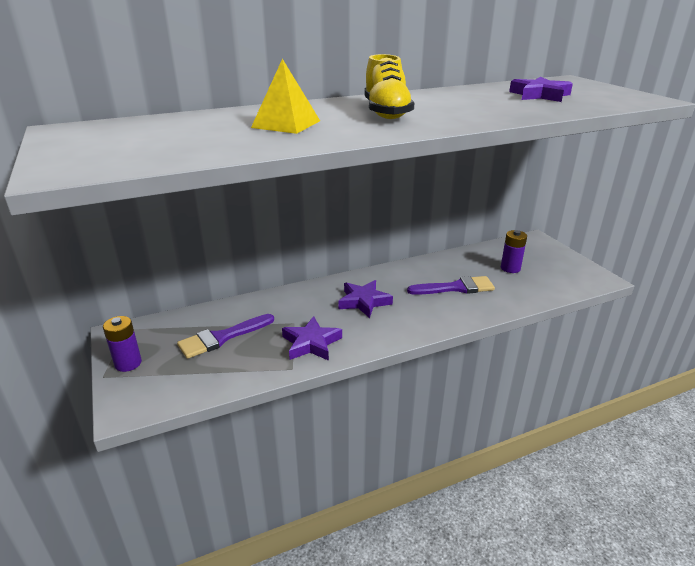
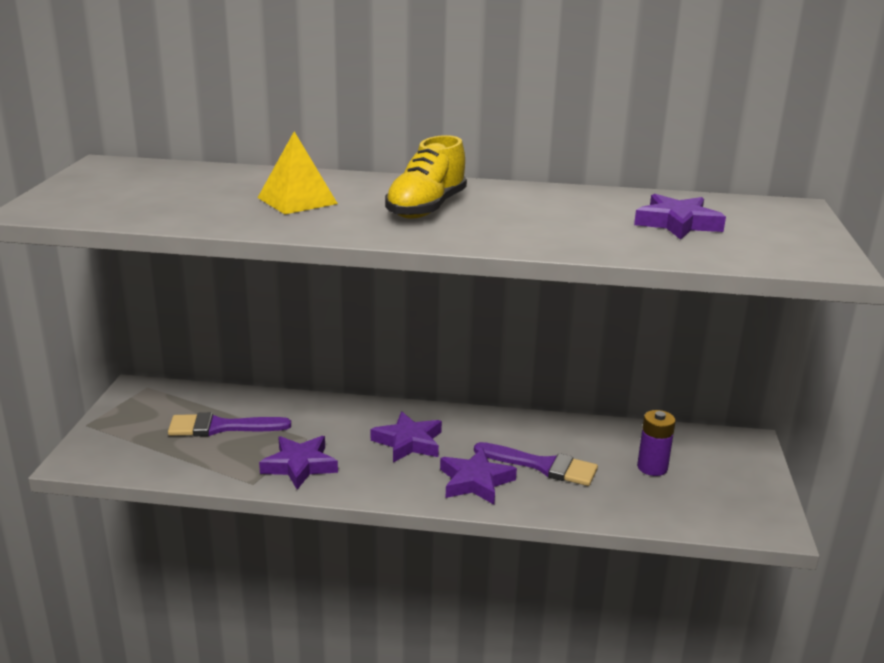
camera: 30 degrees right, 5 degrees down
(128, 363) = (116, 420): purple battery -> none
(431, 311) = (475, 481): none -> purple star

